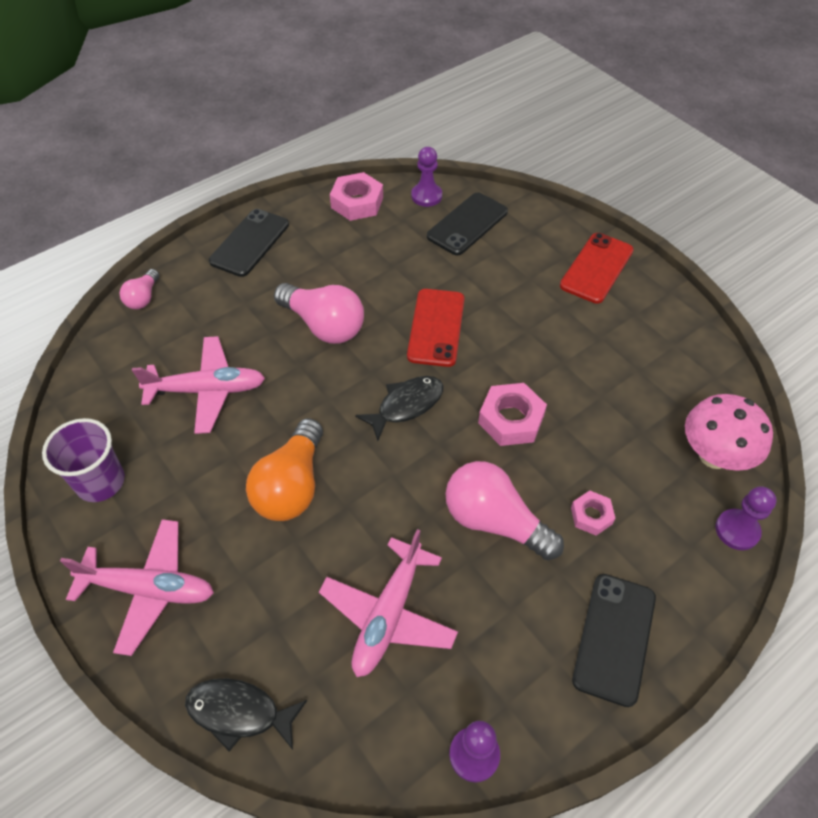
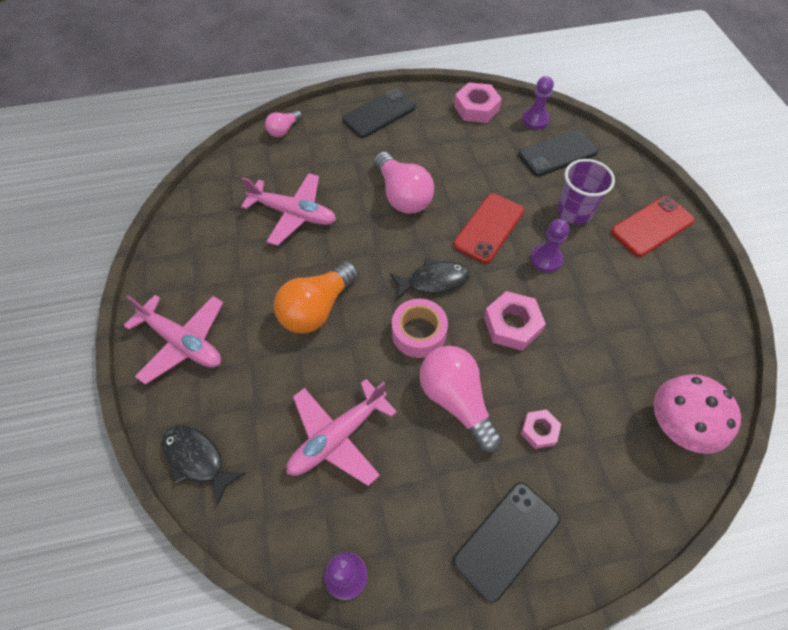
camera: 25 degrees right, 5 degrees up
(100, 482) = (190, 252): purple cup -> purple cup (574, 212)
(419, 467) = (418, 333): none -> pink tape
(737, 530) = (664, 500): purple pawn -> purple pawn (546, 259)

